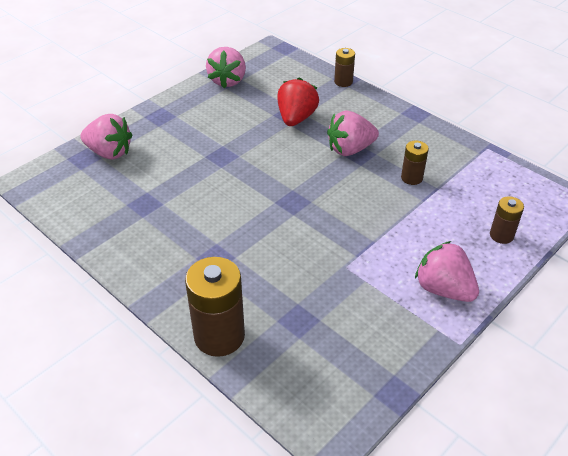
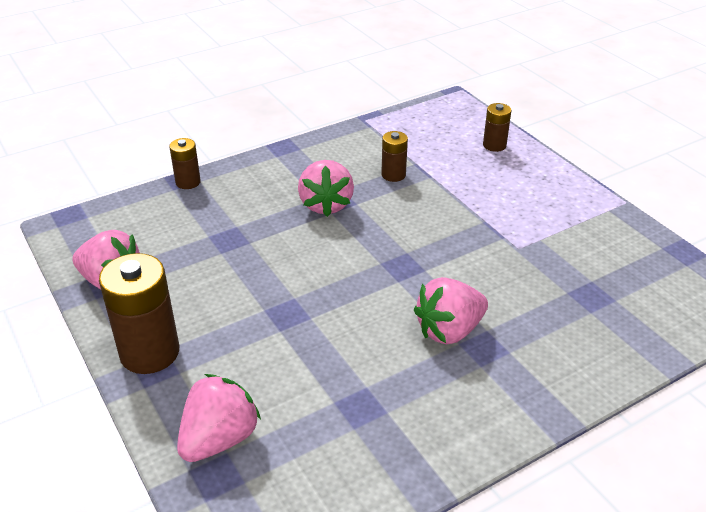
camera: 75 degrees left, 5 degrees down
(219, 336) = (612, 361): brown battery -> brown battery (149, 352)
(296, 118) = (241, 234): red strawberry -> none
(443, 289) = (559, 194): pink strawberry -> pink strawberry (449, 330)

